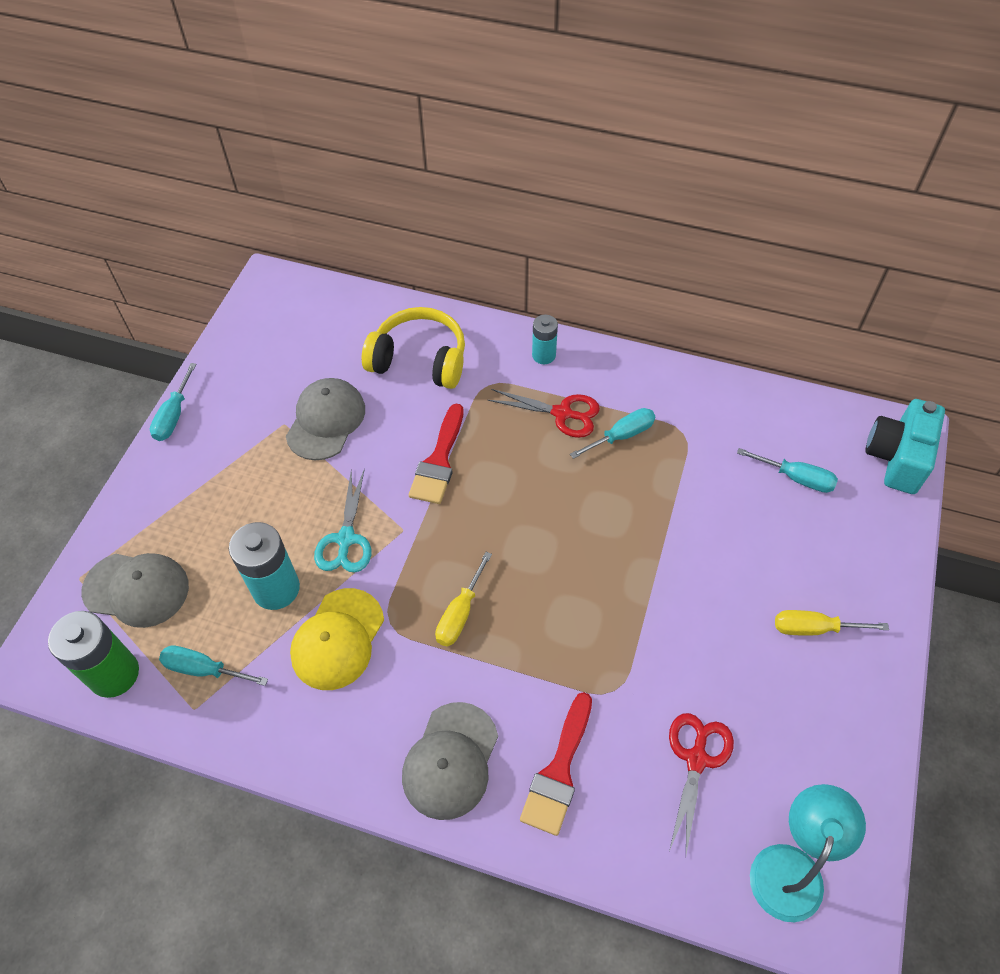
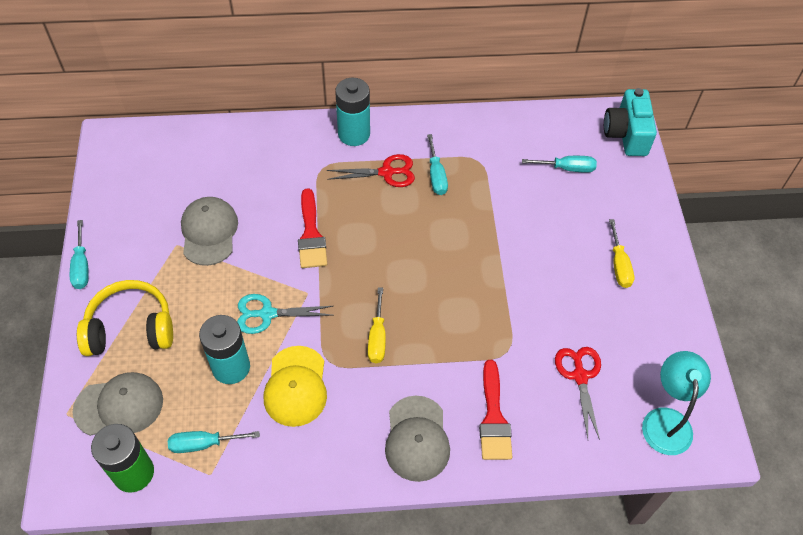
camera: 25 degrees left, 0 degrees up
(346, 539) = (267, 314): turquoise scissors -> turquoise scissors turned 105 degrees clockwise
(419, 360) = (261, 164): yellow headphones -> yellow headphones (130, 328)
(544, 355) = (354, 134): turquoise battery -> turquoise battery, size x1.71
(621, 436) = (436, 175): turquoise screwdriver -> turquoise screwdriver turned 135 degrees clockwise
(813, 628) = (619, 265): yellow screwdriver -> yellow screwdriver turned 75 degrees counterclockwise

